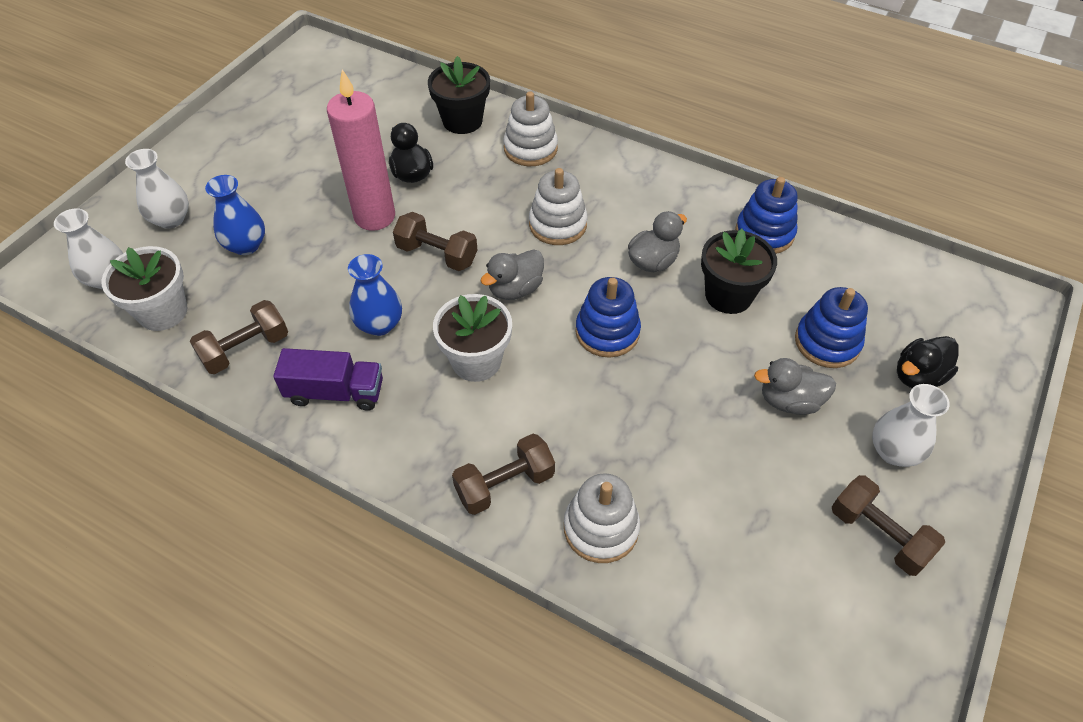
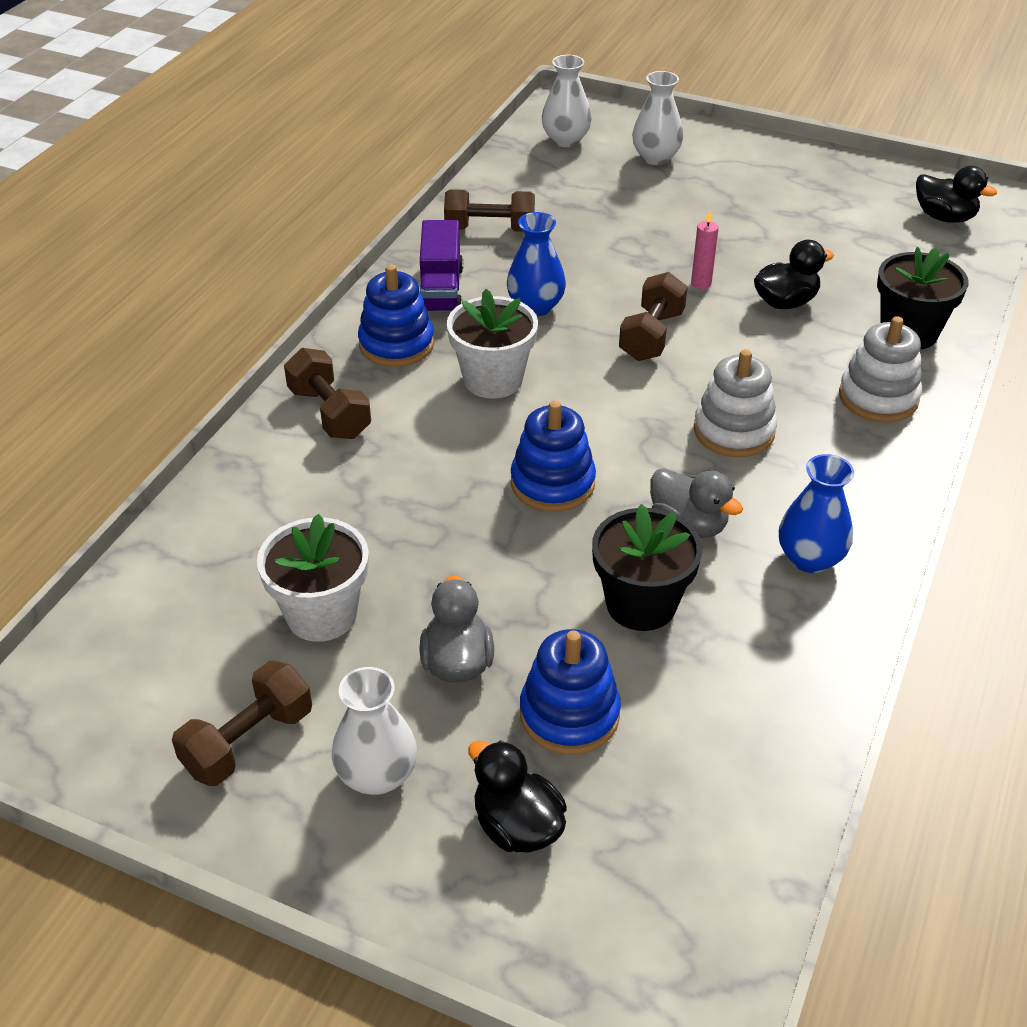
camera: 85 degrees right, 10 degrees down
(163, 312) = (529, 176): white flower pot -> white flower pot (321, 614)
(245, 349) = (490, 229): brown dumbbell -> brown dumbbell turned 45 degrees counterclockwise
(246, 245) = (631, 207): blue vase -> blue vase (810, 558)
(328, 76) = (944, 217): none -> black duck
(374, 216) = (701, 283): pink candle -> pink candle, size x0.40
(515, 289) = (609, 401): grey duck -> none
(601, 528) = (273, 486): white stacking toy -> none
(764, 233) = (783, 652): blue stacking toy -> blue stacking toy (396, 344)

